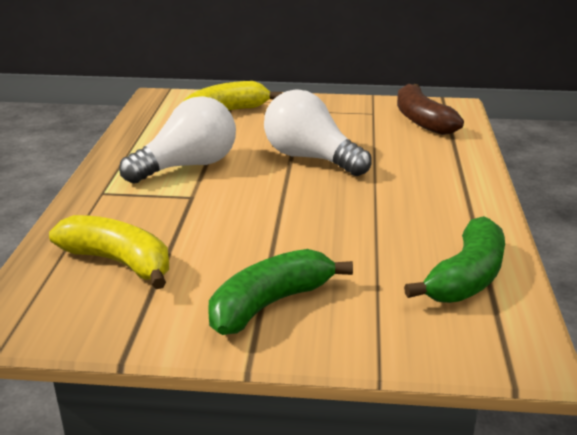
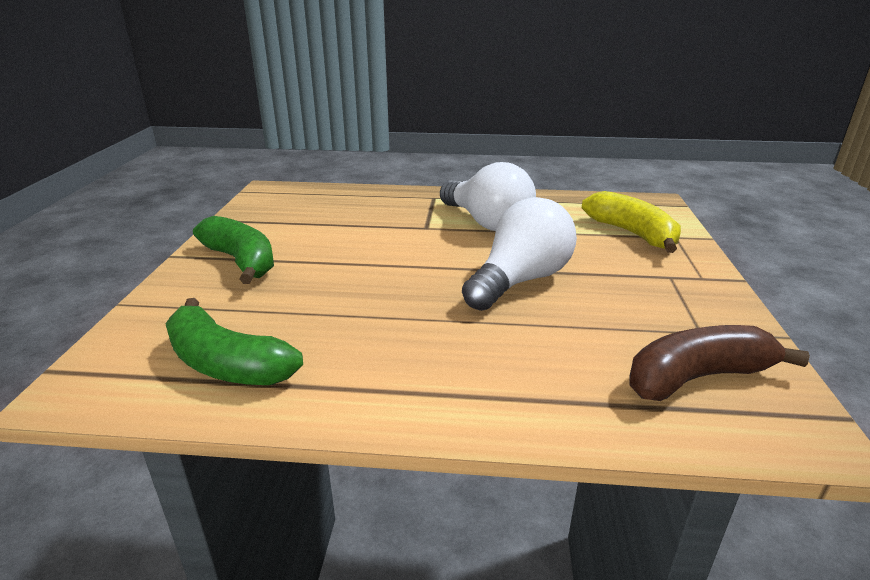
camera: 90 degrees right, 0 degrees up
(119, 262) = (324, 210): yellow banana -> none

